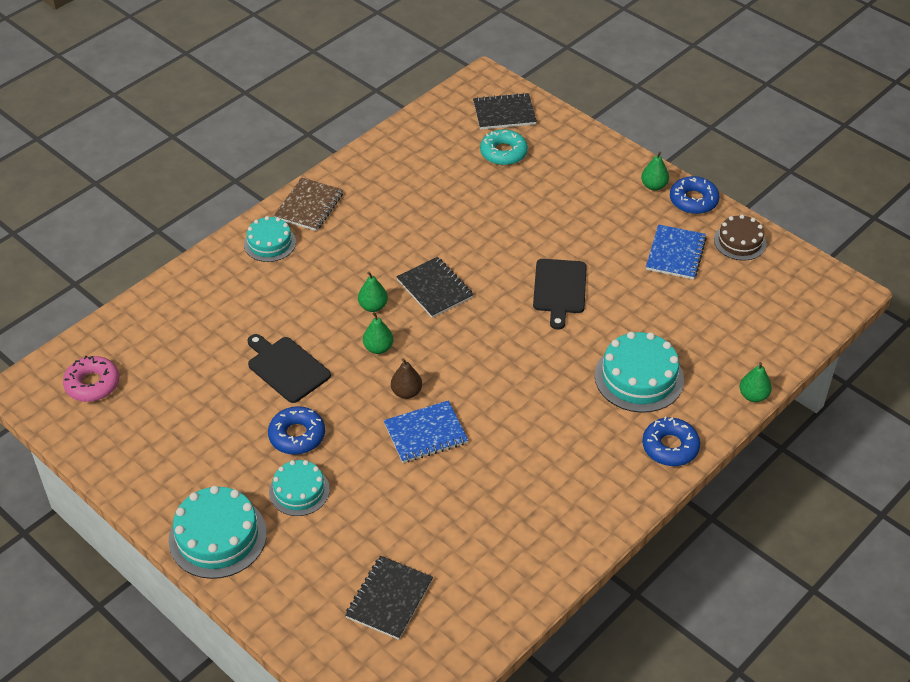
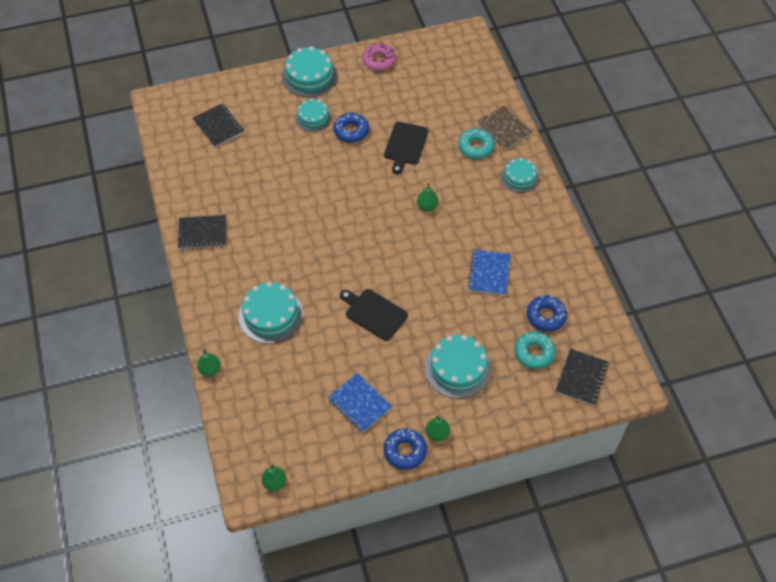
camera: 120 degrees right, 10 degrees up
(92, 384) = (452, 60): pink donut -> pink donut (379, 61)
(244, 299) = (476, 147): none -> turquoise donut
(286, 368) = (405, 145): black cutting board -> black cutting board turned 120 degrees clockwise
(309, 206) = (544, 212): brown notebook -> brown notebook (504, 128)
(378, 348) = (390, 194): green pear -> green pear (274, 482)
(406, 392) = (346, 192): brown pear -> none
(425, 434) = (309, 187): blue notebook -> blue notebook (489, 273)
(435, 289) = (421, 245): black notebook -> black notebook (202, 233)
(569, 199) = (458, 368): none -> turquoise cake
(670, 447) = (209, 300): blue donut -> blue donut (546, 316)
(740, 242) = (343, 455): brown cake -> none

